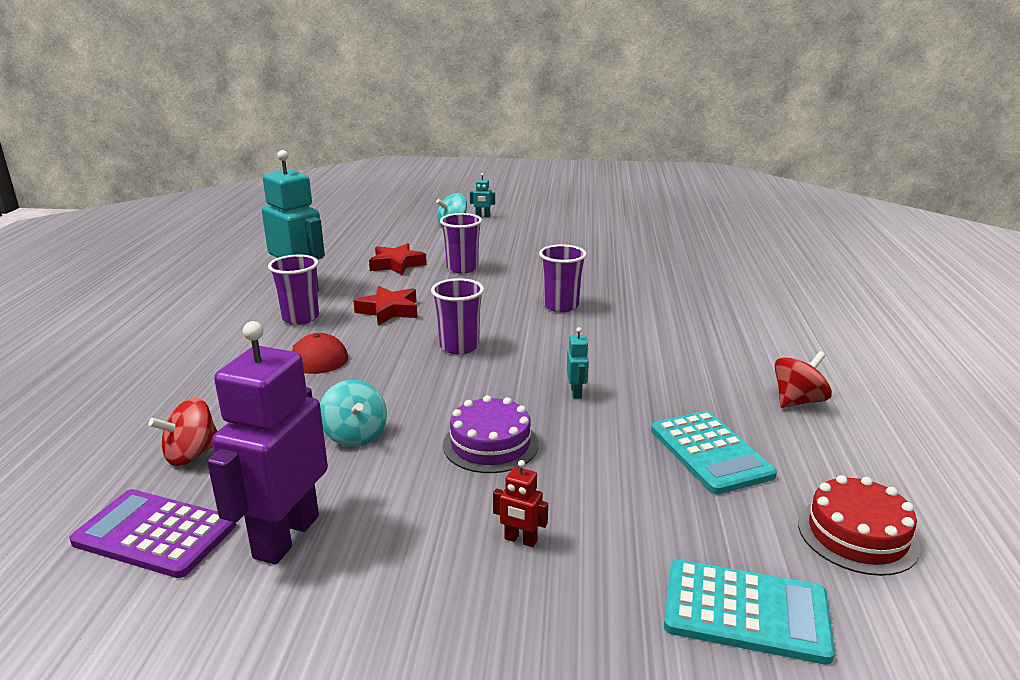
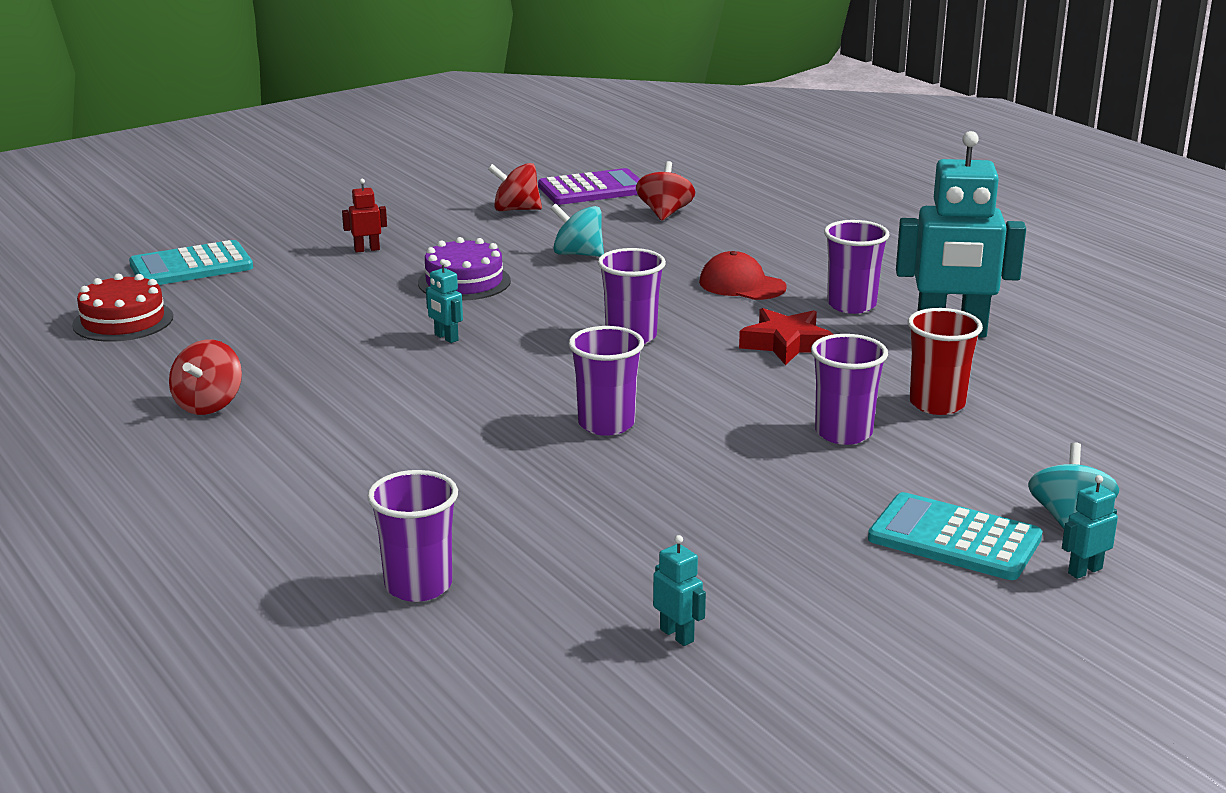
camera: 140 degrees right, 0 degrees up
(286, 536) = (516, 209): purple robot -> red spinning top
(397, 264) = (937, 404): red star -> red cup
(648, 240) = (677, 635): none -> turquoise robot
(710, 452) = (272, 333): turquoise calculator -> turquoise calculator (954, 539)
(733, 277) = (418, 586): none -> purple cup

